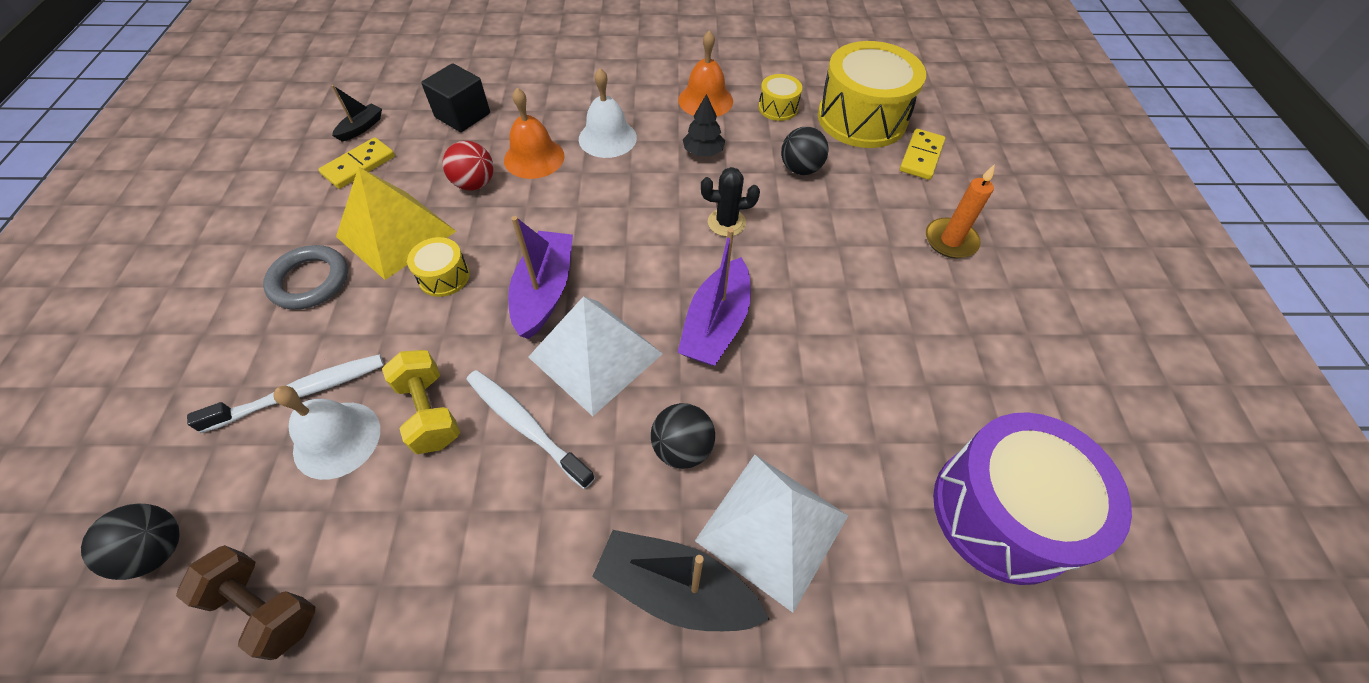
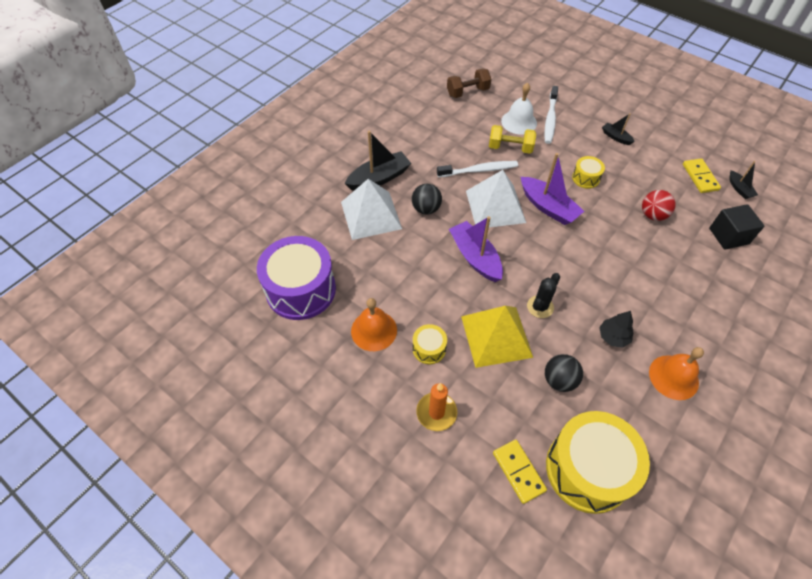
camera: 130 degrees right, 0 degrees up
(158, 549) = (509, 76): black ball -> none
(310, 281) = (616, 137): grey ring -> black boat
(396, 234) = (630, 173): yellow pyramid -> yellow pyramid (496, 336)
(534, 158) = (661, 250): orange bell -> orange bell (374, 330)
(607, 138) = (660, 294): white bell -> none
(778, 108) = (636, 419): yellow drum -> yellow drum (429, 349)

